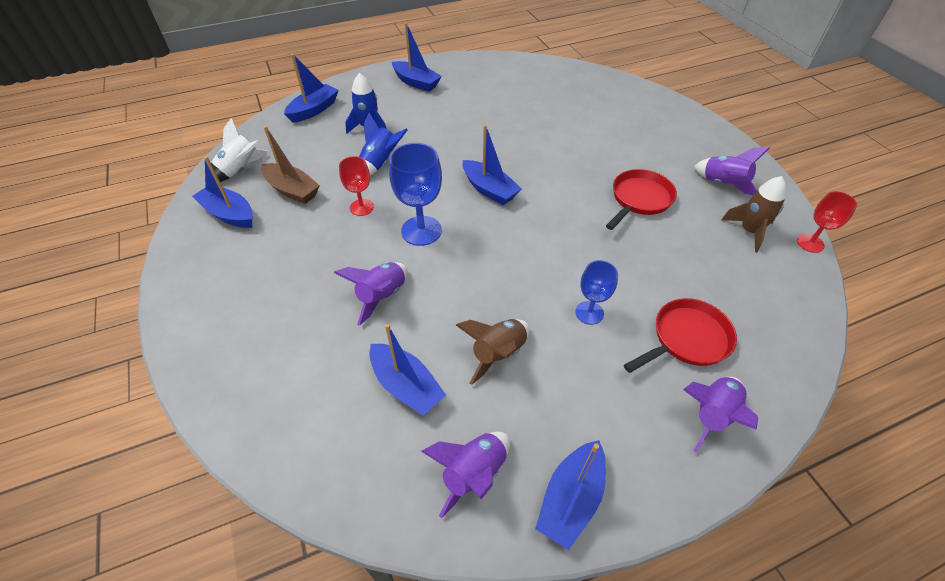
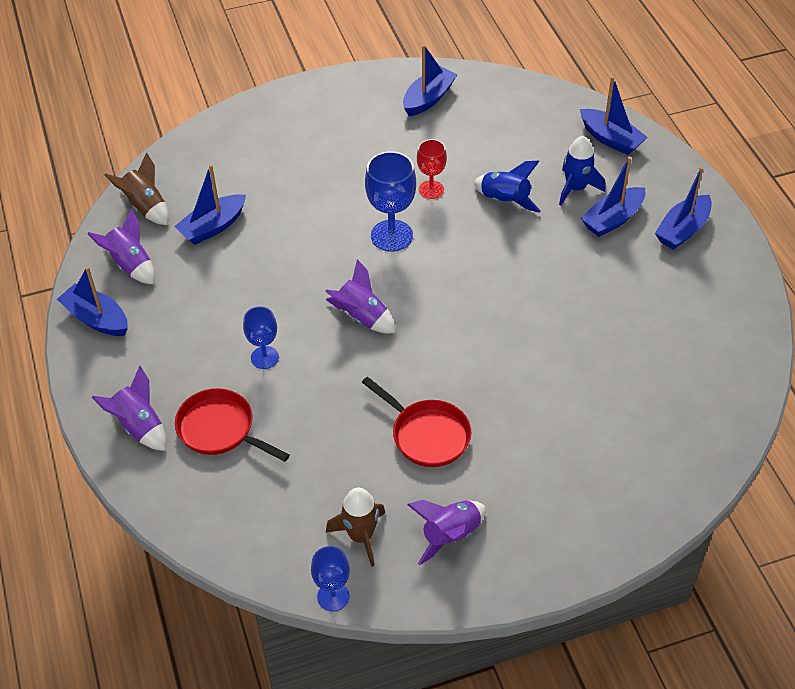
camera: 95 degrees right, 0 degrees up
(240, 170) = (496, 96): white rocket -> none
(292, 190) = (461, 137): brown boat -> none
(382, 296) = (309, 209): purple rocket -> purple rocket (362, 317)
(489, 190) = (453, 293): blue boat -> blue boat (612, 219)
(498, 353) = (232, 286): brown rocket -> brown rocket (145, 207)
(687, 339) = (220, 429): red pan -> red pan turned 150 degrees clockwise
(810, 243) = (333, 596): red goblet -> blue goblet

